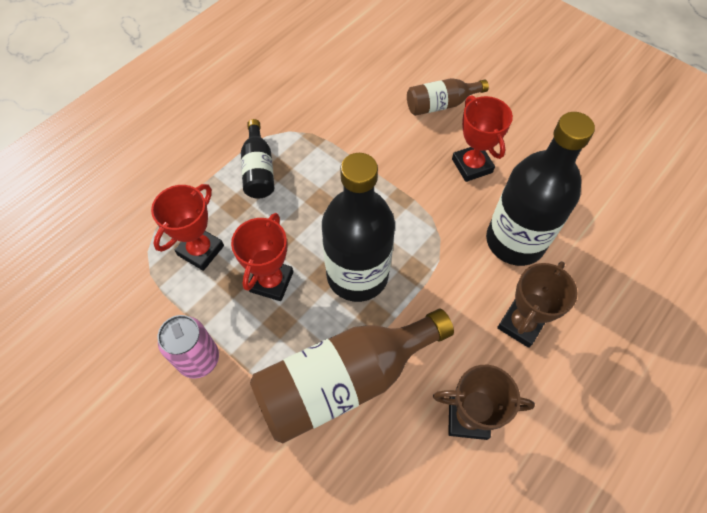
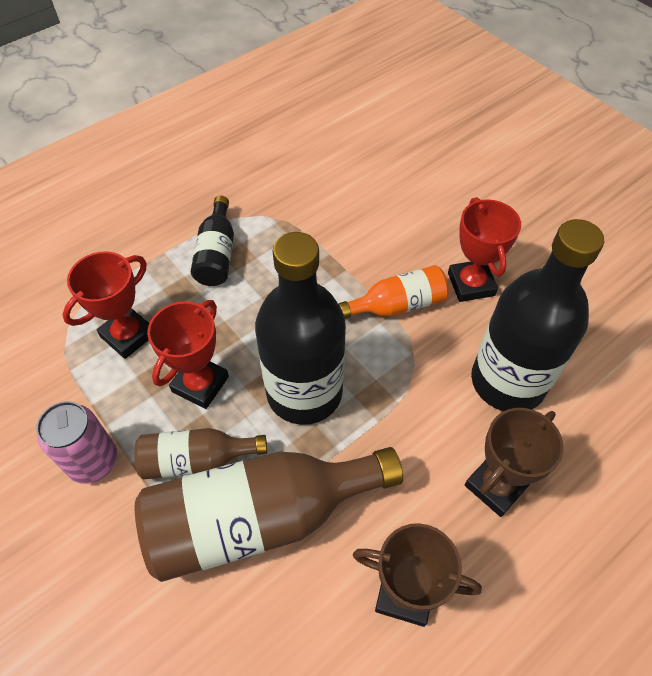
camera: 10 degrees right, 5 degrees down
(417, 192) = (398, 305): none -> orange bottle
(441, 104) = (447, 209): brown bottle -> brown bottle (196, 460)

